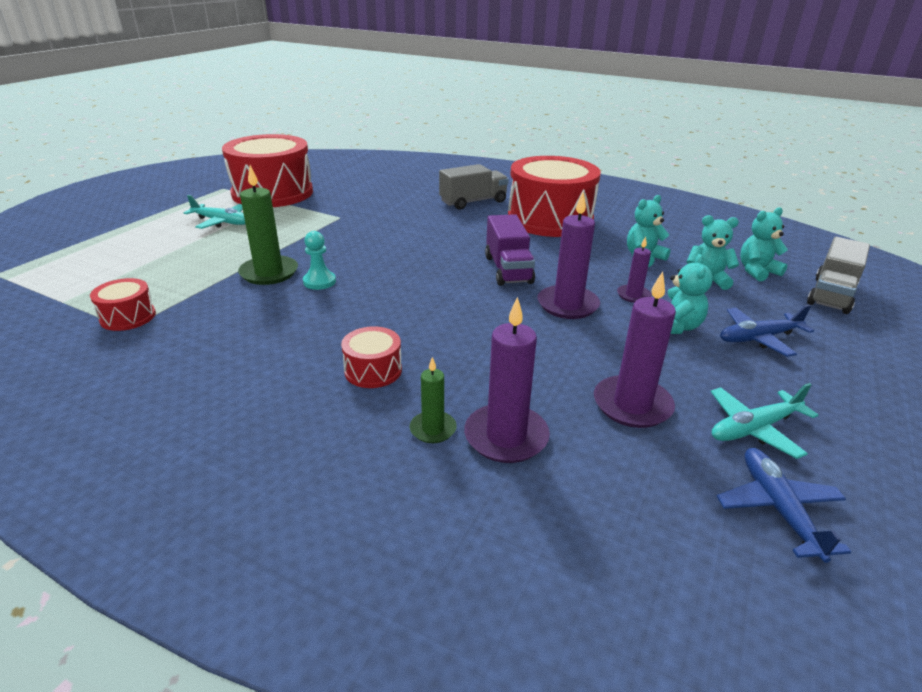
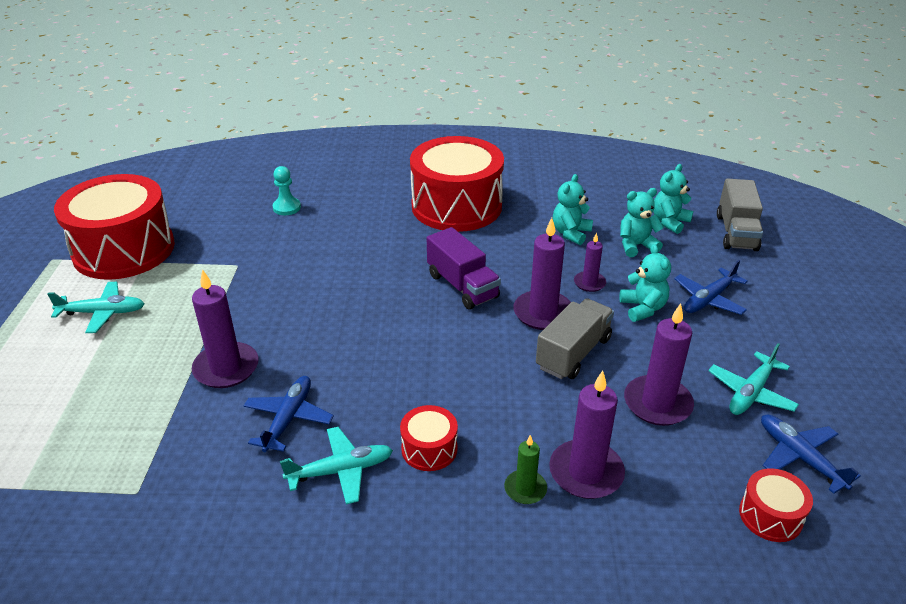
camera: 25 degrees left, 5 degrees up
(128, 317) = (122, 479): red drum -> red drum (770, 516)
(269, 273) = (226, 368): green candle -> purple candle
(281, 316) = (288, 419): none -> blue plane
(285, 362) = (340, 471): none -> turquoise plane
(319, 281) = (291, 362): turquoise pawn -> turquoise pawn (287, 208)
(473, 202) = (364, 202): grey truck -> grey truck (573, 353)

